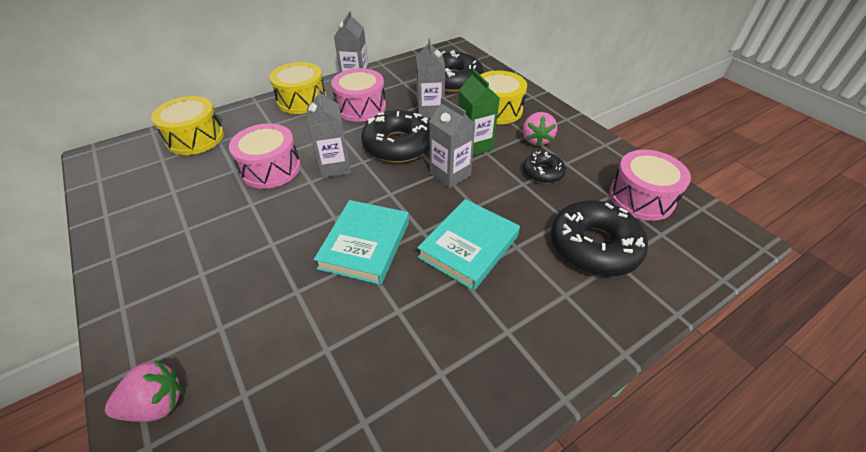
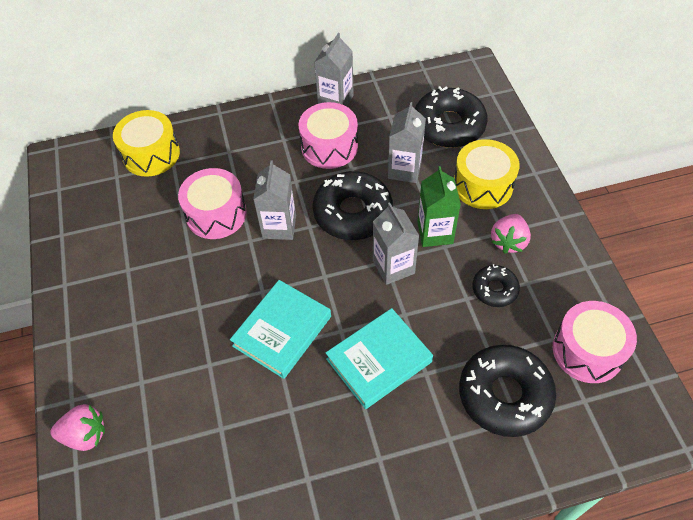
camera: 20 degrees right, 10 degrees up
(302, 100) = (268, 121): yellow drum -> none

